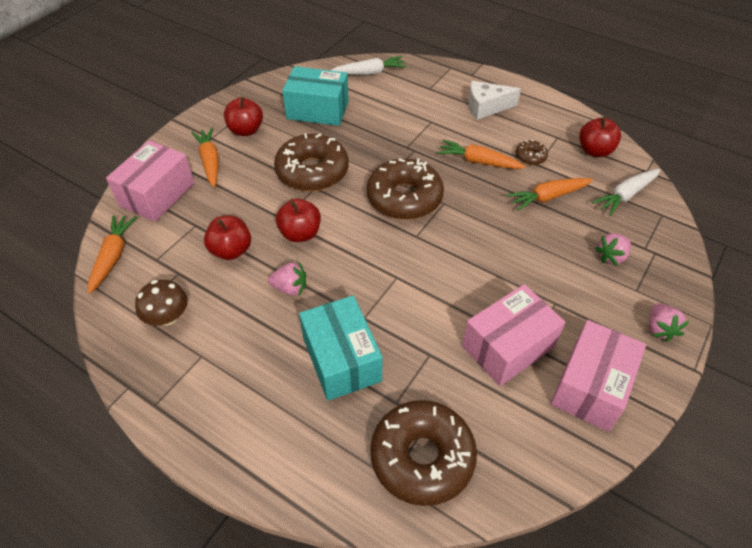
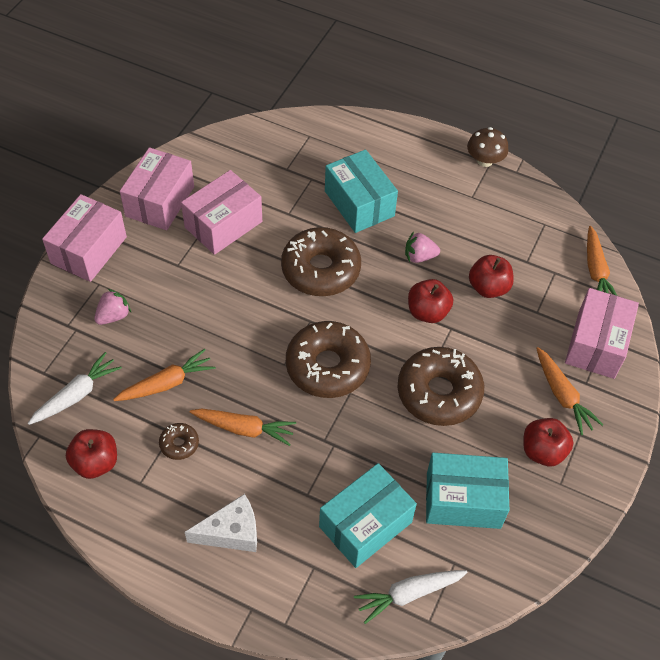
camera: 170 degrees right, 5 degrees up
(167, 317) = (515, 223): brown mushroom -> brown mushroom (485, 160)
(391, 104) = (365, 524): none -> turquoise box
(422, 457) = (289, 148): brown donut -> brown donut (320, 269)
(660, 329) = (89, 250): pink strawberry -> pink box

